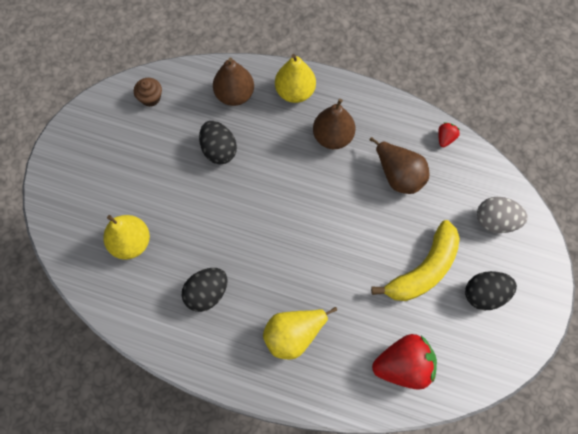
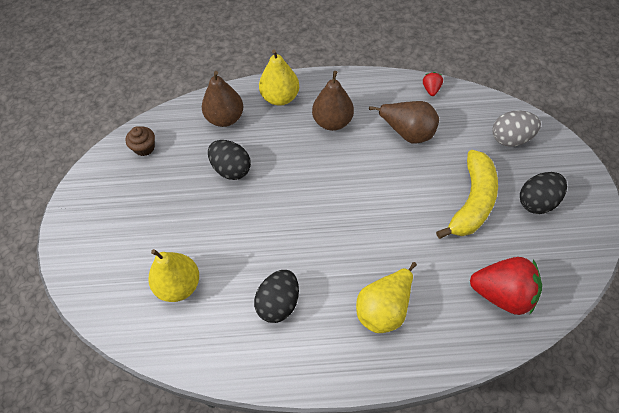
camera: 20 degrees left, 10 degrees down
(403, 366) = (502, 294): red strawberry -> red strawberry turned 45 degrees clockwise

